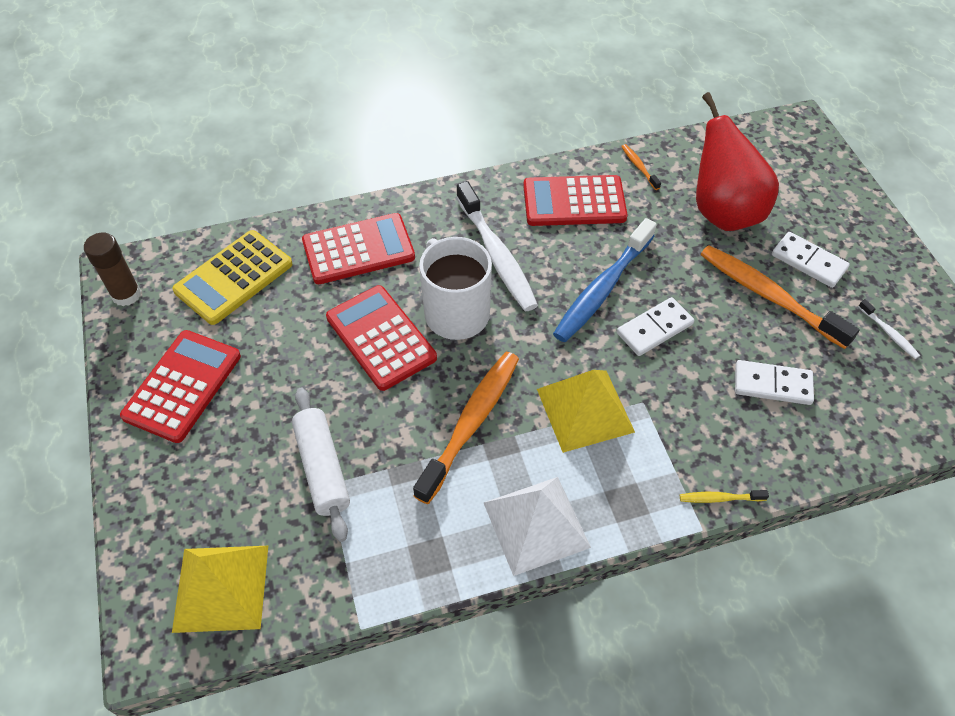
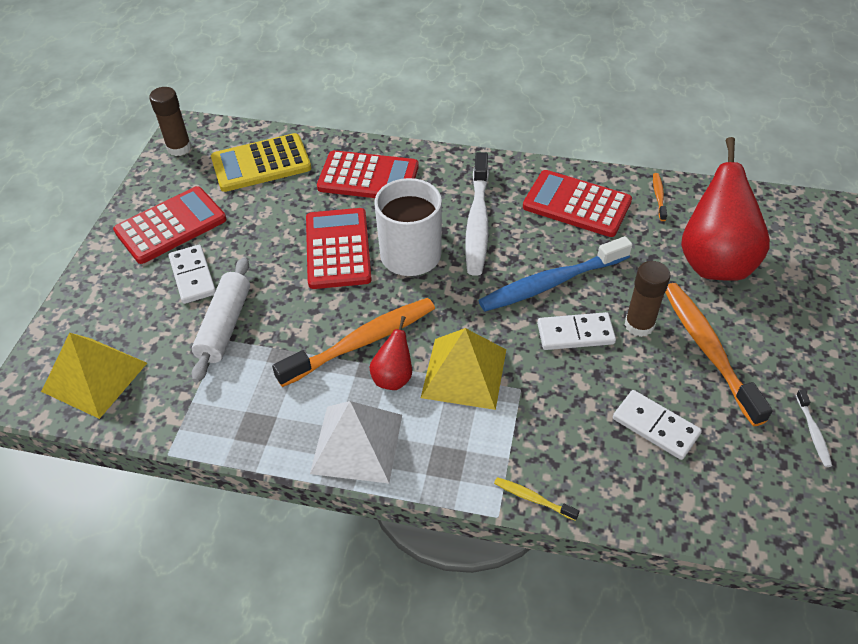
camera: 30 degrees right, 5 degrees down
(525, 444) = (393, 377): none -> red pear
(701, 297) = (639, 325): none -> brown glue stick
(809, 262) = (772, 336): white domino -> white domino (193, 276)

